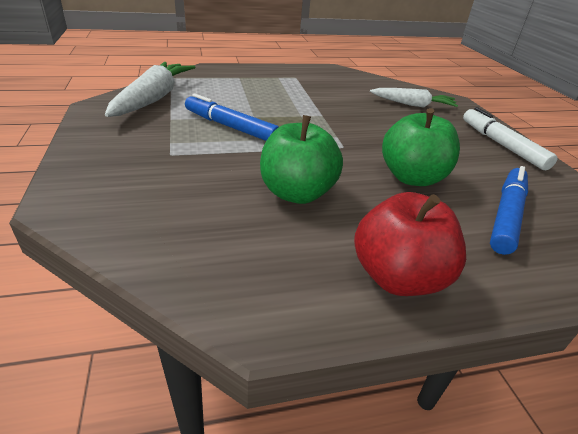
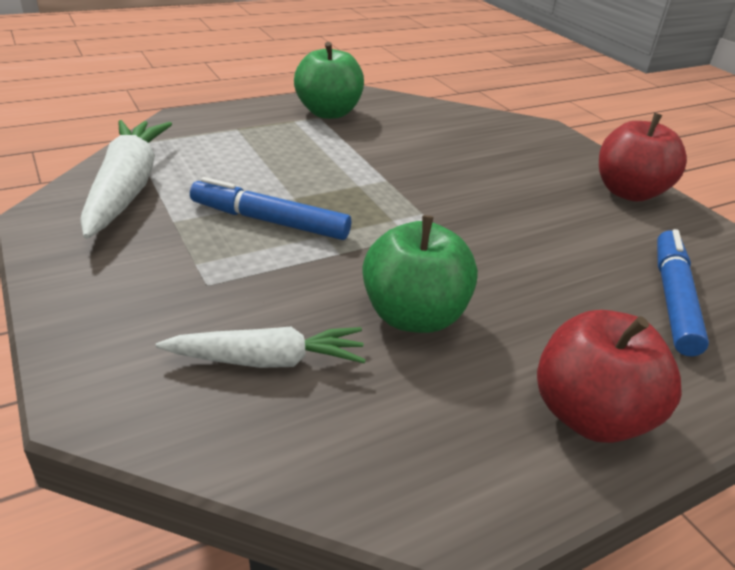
camera: 15 degrees left, 0 degrees up
(412, 177) = (544, 263): green apple -> green apple (328, 113)
(413, 105) = (497, 144): white carrot -> white carrot (268, 360)
(501, 145) = (628, 192): white marker -> red apple

